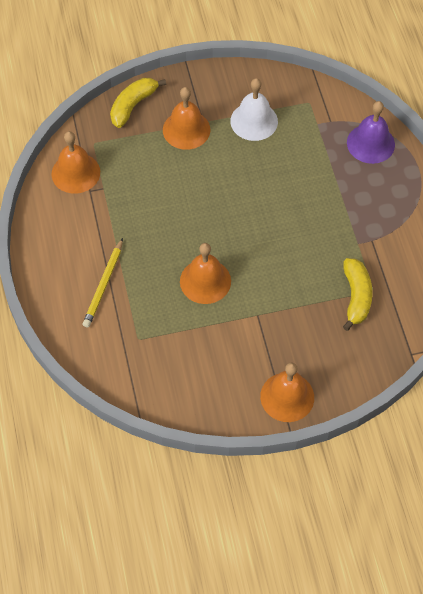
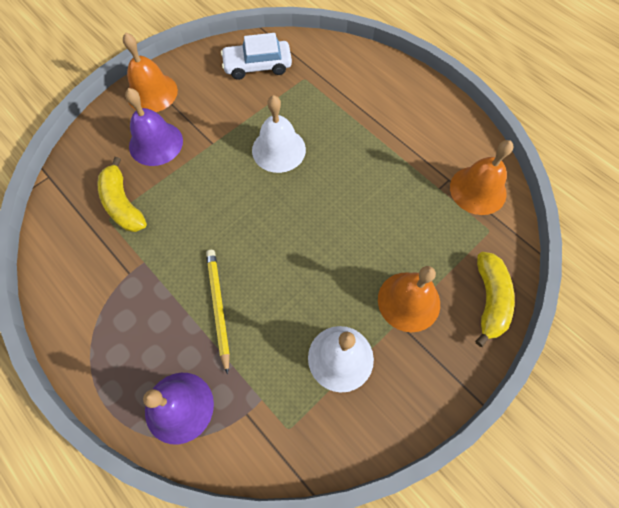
camera: 150 degrees right, 5 degrees up
(104, 285) = (365, 104): yellow pencil -> yellow pencil (218, 307)
(172, 376) = (257, 66): none -> white car
(205, 281) = (278, 149): orange bell -> white bell
(306, 340) = (156, 143): none -> purple bell

